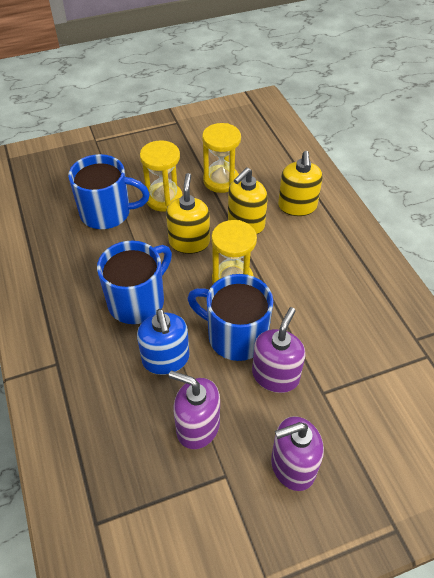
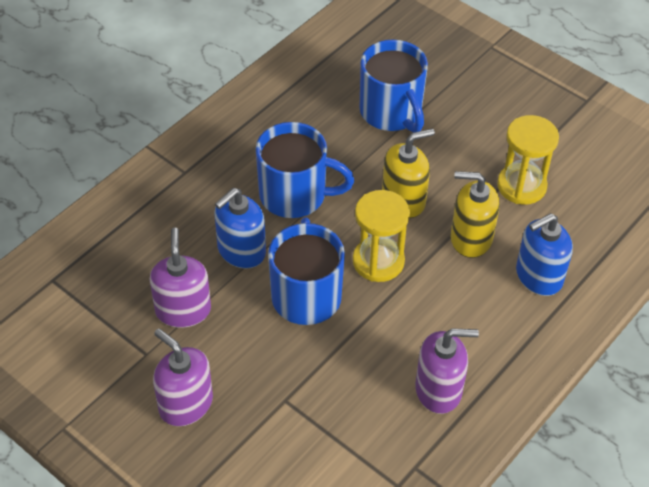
camera: 60 degrees right, 0 degrees up
(164, 199) = (450, 148): yellow hourglass -> none
(275, 375) = (279, 350): purple soap dispenser -> purple soap dispenser (438, 390)
(297, 206) = (538, 276): yellow soap dispenser -> blue soap dispenser

